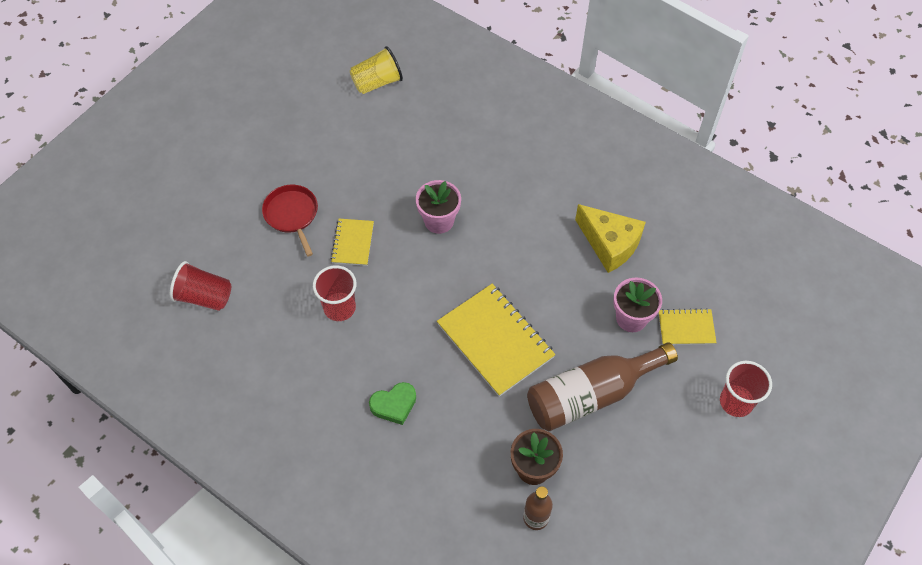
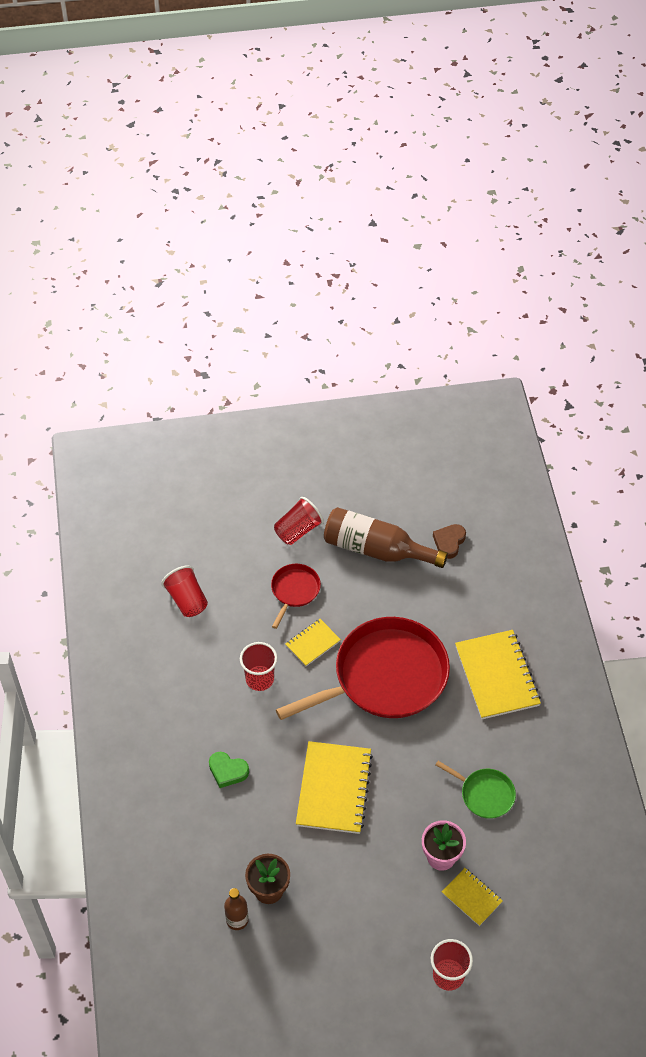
camera: 45 degrees right, 5 degrees down
(243, 166) = (298, 530): none -> red cup
(377, 82) = (449, 542): yellow cup -> brown heart
(439, 221) = (385, 677): pink flower pot -> red pan
(521, 151) = (496, 676): none -> yellow notebook
(591, 394) = (357, 880): brown bottle -> brown bottle (376, 549)
(609, 244) = (484, 794): yellow cheese -> green pan

